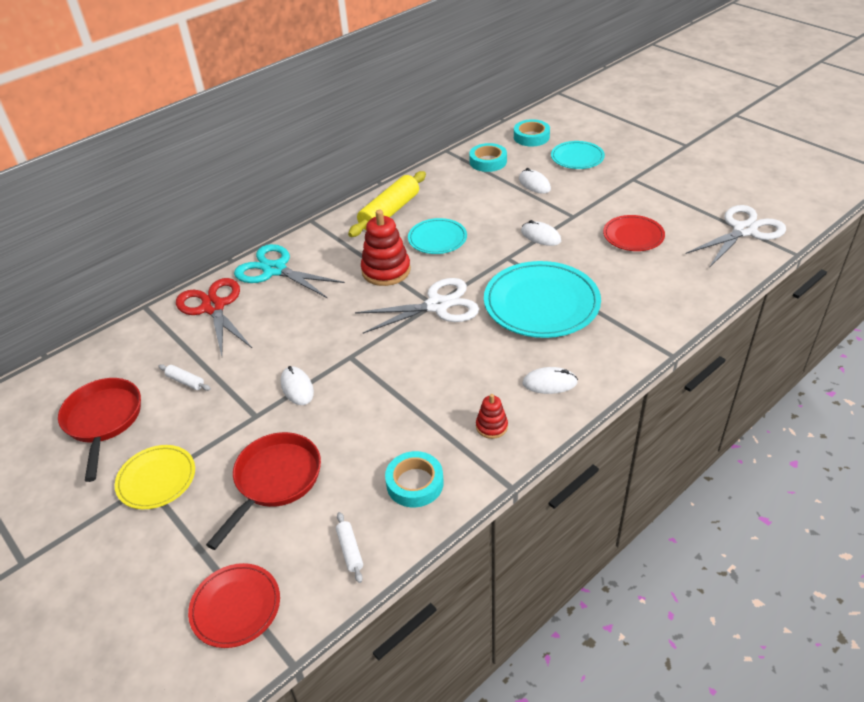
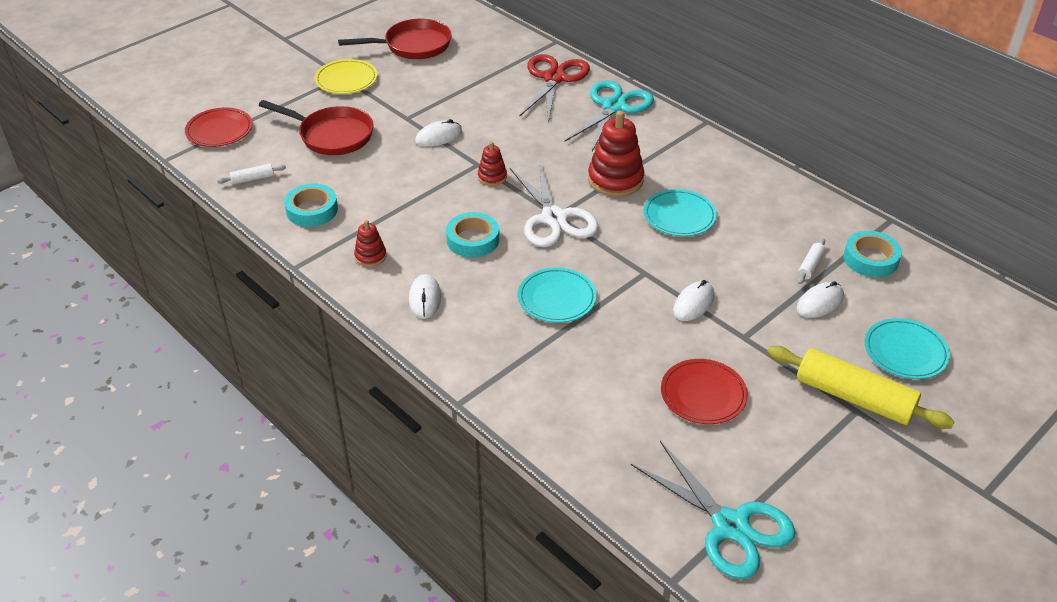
camera: 85 degrees right, 0 degrees up
(185, 381) = (454, 77): white rolling pin -> white rolling pin (810, 266)
(214, 307) = (554, 78): red scissors -> red scissors turned 45 degrees counterclockwise
(372, 346) = (492, 177): none -> red stacking toy
(389, 212) = (731, 177): yellow rolling pin -> yellow rolling pin (854, 397)
(531, 137) = (955, 305): turquoise tape -> turquoise tape (473, 240)
(541, 303) = (556, 298): turquoise plate -> turquoise plate, size x0.57
(744, 231) = (730, 526): white scissors -> turquoise scissors

